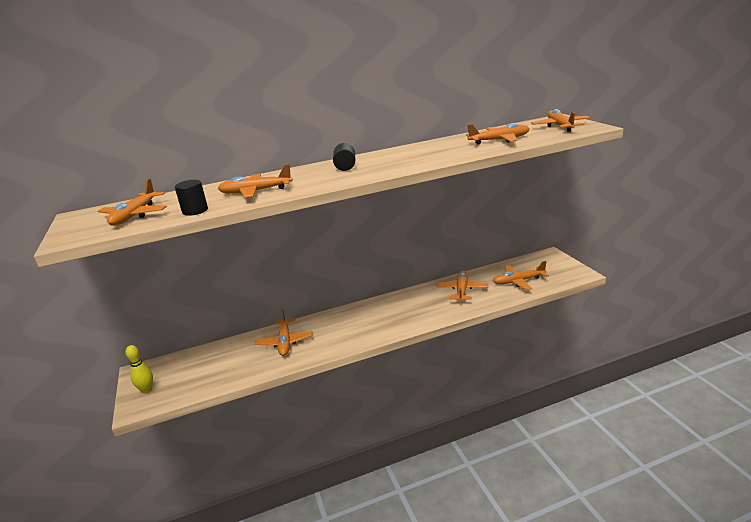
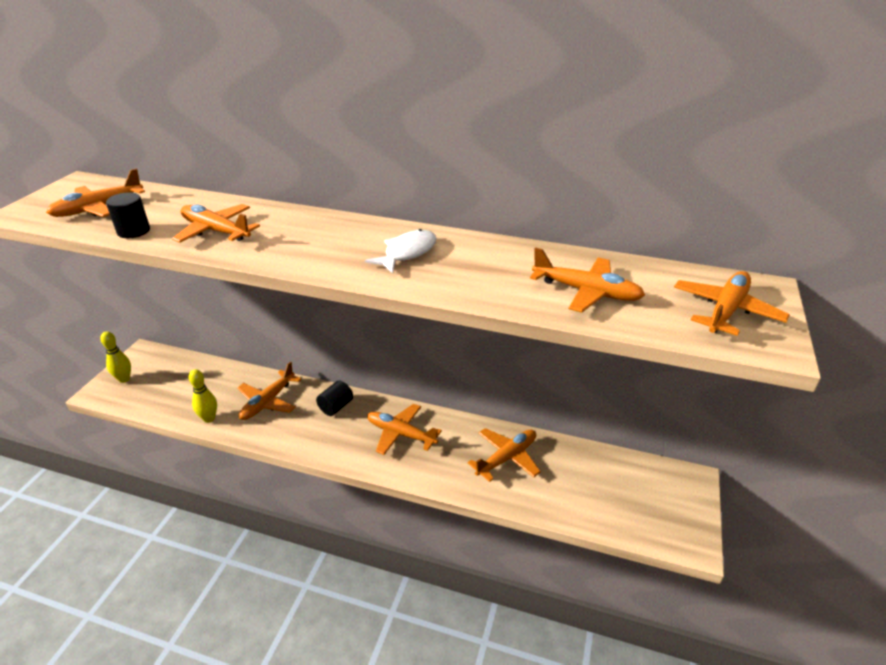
camera: 35 degrees right, 10 degrees up
(255, 370) = (209, 418): none -> yellow bowling pin
(345, 167) = (347, 238): black cylinder -> black cylinder (336, 407)
(390, 159) = (407, 253): none -> white fish
(518, 281) = (590, 493): orange plane -> orange plane (401, 434)

